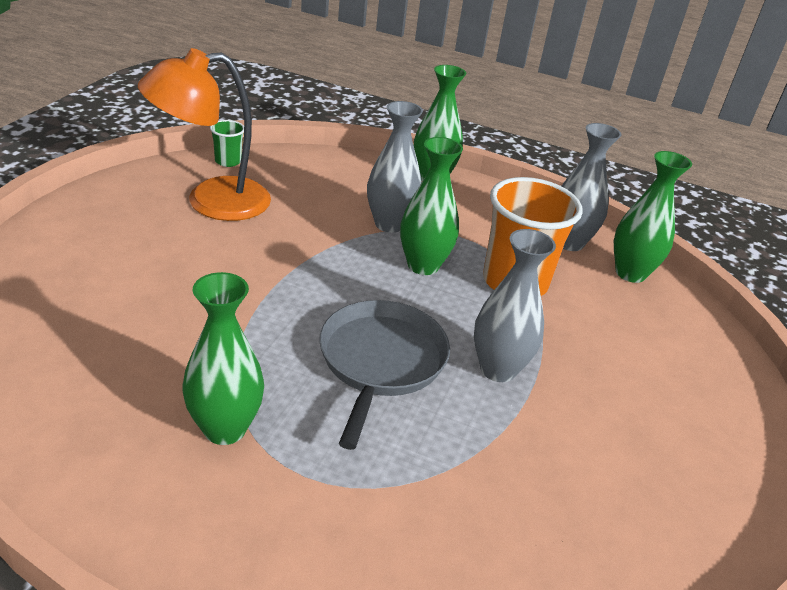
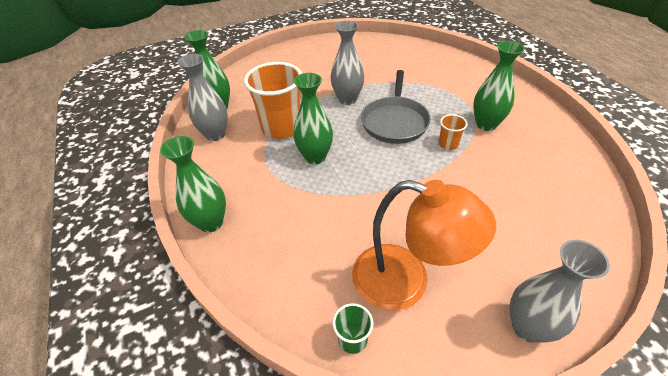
camera: 130 degrees left, 10 degrees up
(266, 358) = (448, 144): none -> orange cup
(380, 361) = (395, 121): grey pan -> grey pan turned 45 degrees counterclockwise
(389, 224) = (297, 194): grey vase -> grey vase (527, 327)

